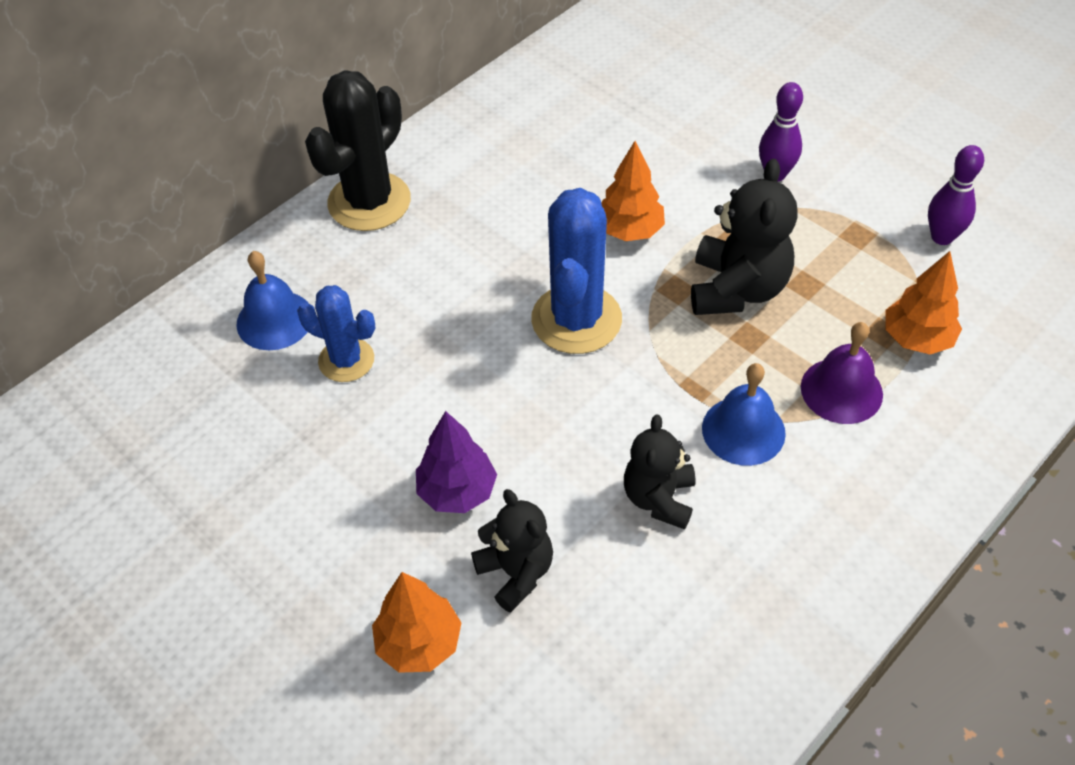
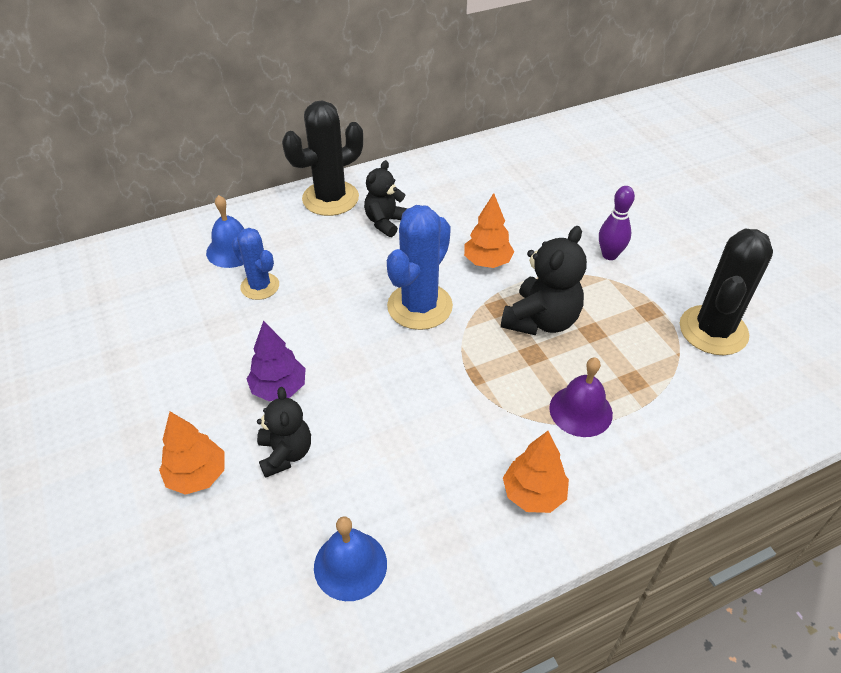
camera: 20 degrees right, 5 degrees down
(659, 498) = (409, 439): black teddy bear -> black teddy bear (385, 222)
(743, 430) = (494, 414): blue bell -> blue bell (350, 565)
(916, 339) = (657, 394): orange tree -> orange tree (533, 494)
(942, 237) = (713, 330): purple bowling pin -> black cactus

